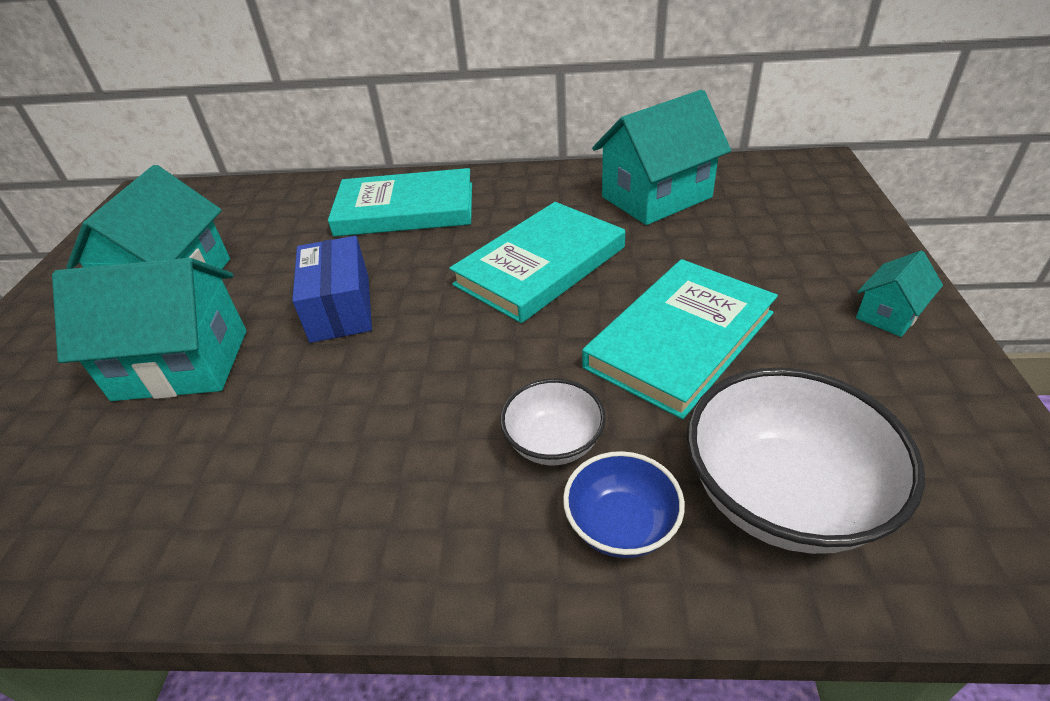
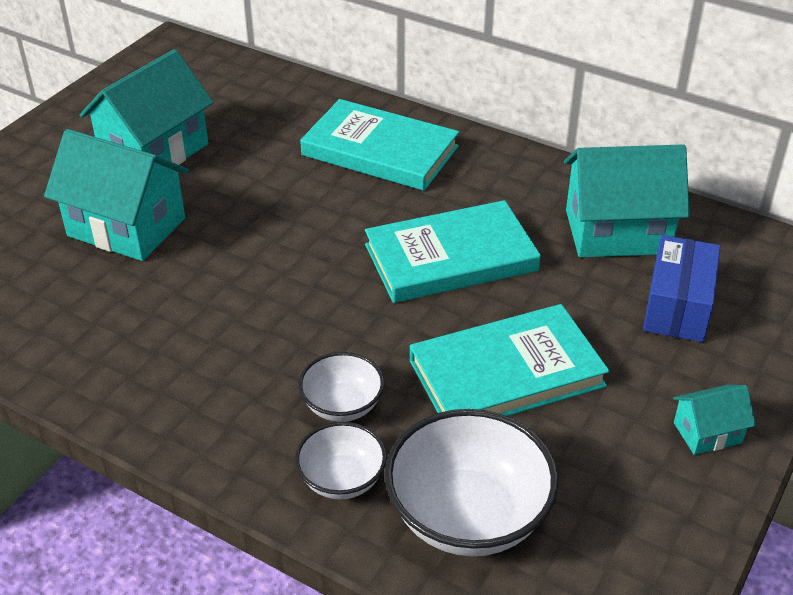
camera: 25 degrees right, 0 degrees up
(340, 308) = (265, 228): blue box -> blue box (677, 306)
(621, 525) = (342, 479): blue bowl -> white bowl

